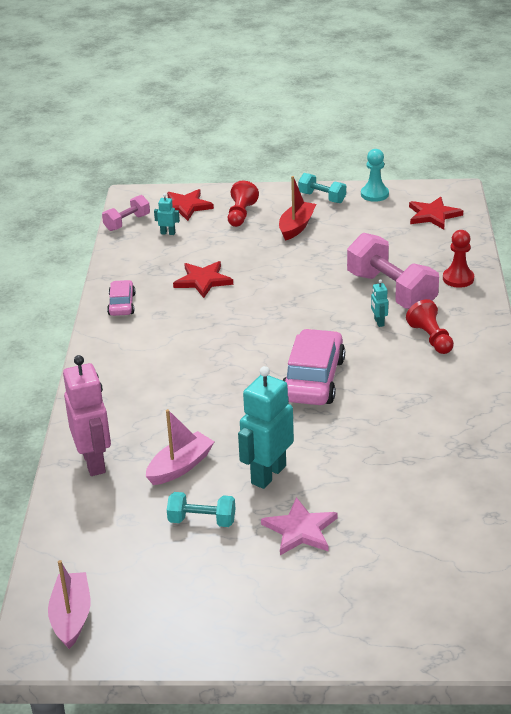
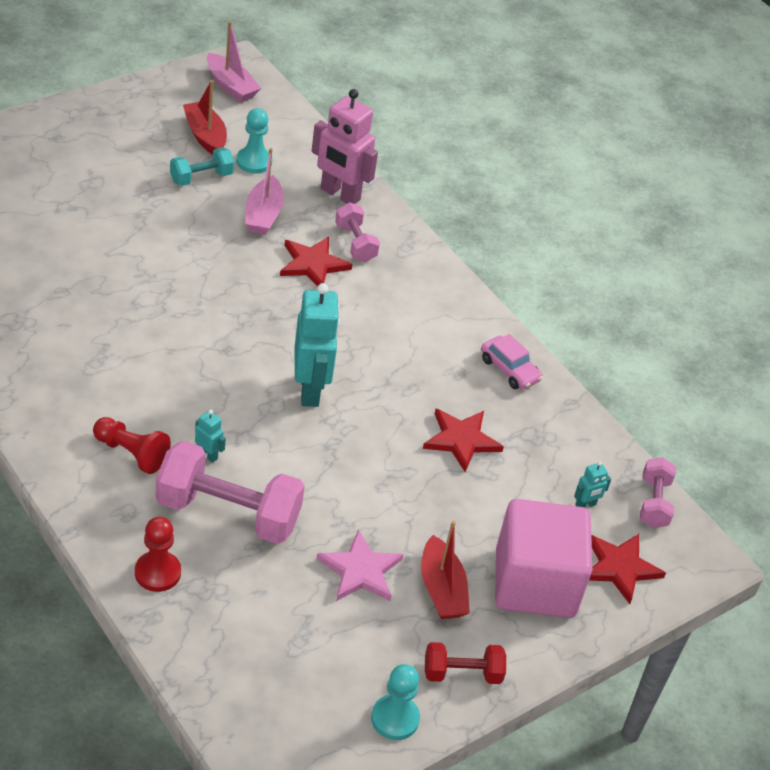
camera: 135 degrees right, 10 degrees up
(129, 418) = (355, 243): none -> pink dumbbell
(137, 520) = (254, 162): none -> turquoise pawn
(156, 564) = (205, 136): none -> red boat
(241, 214) = (535, 583): red pawn -> pink cube
(268, 474) = (181, 233): turquoise robot -> turquoise robot (310, 390)
(300, 530) = (114, 196): pink star -> pink star (360, 570)
(313, 379) = (220, 348): pink car -> none
(322, 198) = (462, 673): turquoise dumbbell -> red dumbbell
(433, 215) = (275, 704): red star -> red star (313, 264)

